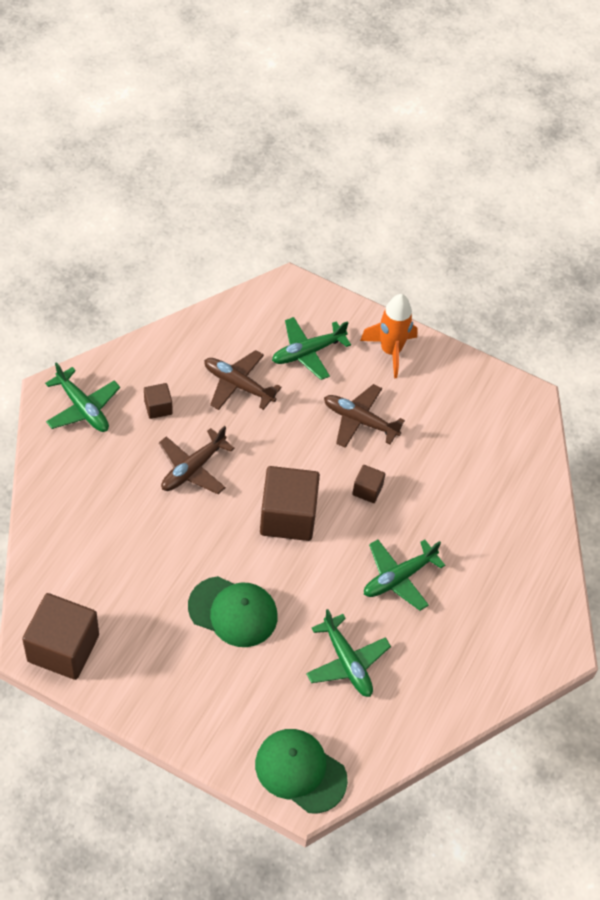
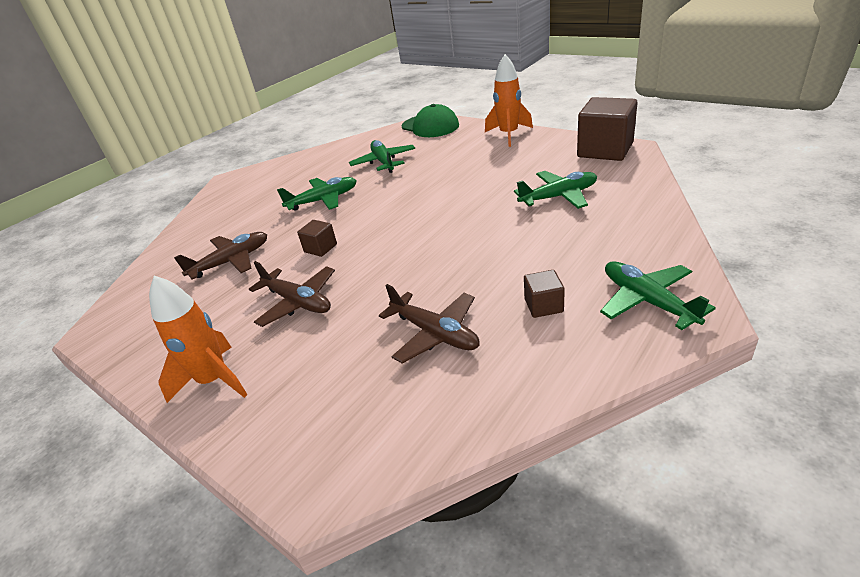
camera: 160 degrees left, 20 degrees down
(180, 715) = (509, 135): none -> orange rocket
(192, 468) = (498, 253): brown plane -> brown plane (231, 261)
(233, 612) = (465, 175): green cap -> none
(288, 516) = (405, 227): brown cube -> none
(307, 352) = (328, 377): green plane -> green plane (559, 197)

